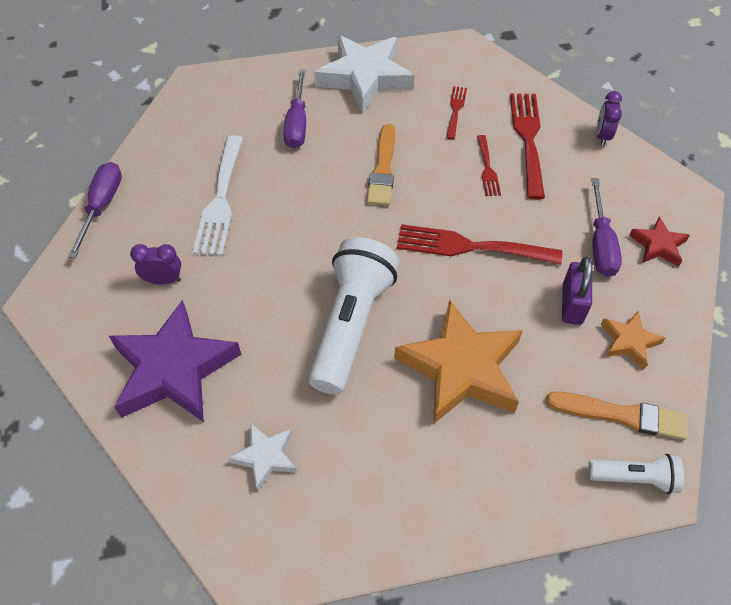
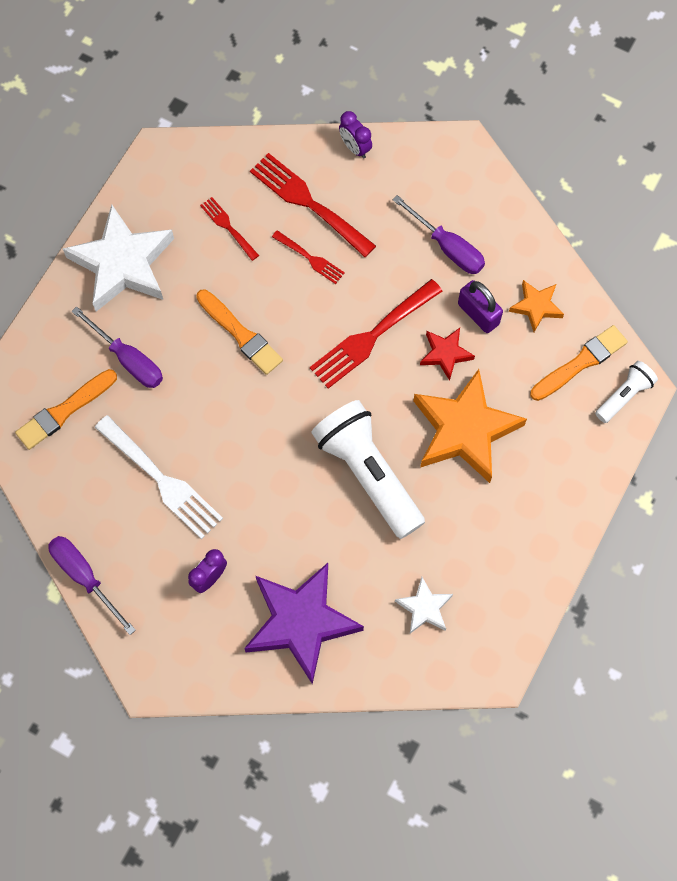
camera: 50 degrees left, 15 degrees up
(225, 116) = (64, 411): none -> orange brush
(658, 245) = (482, 211): red star -> red star (445, 354)

